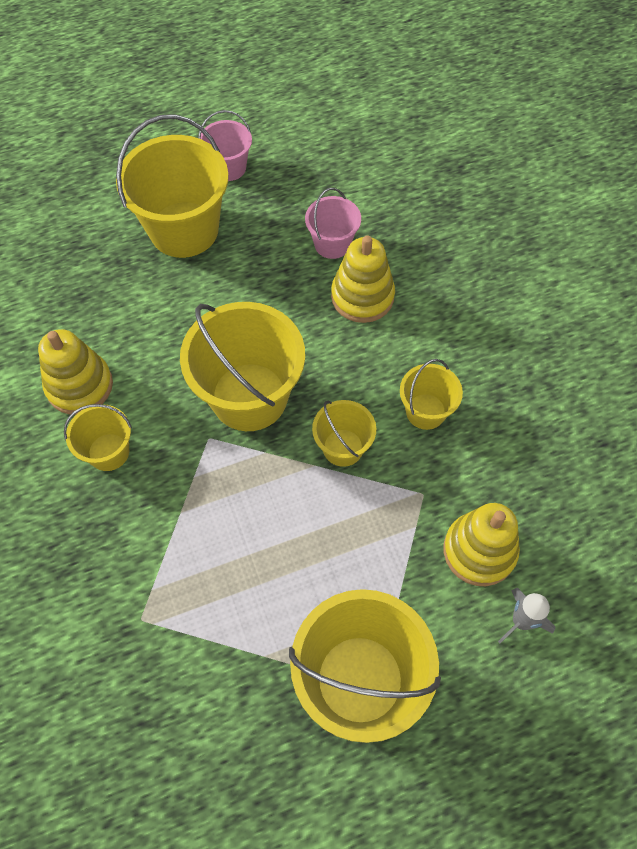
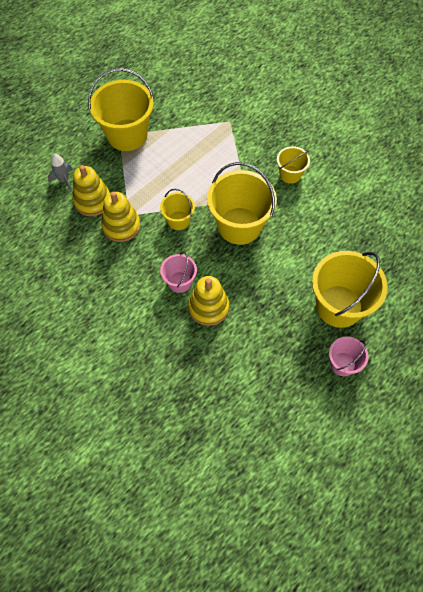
camera: 155 degrees right, 0 degrees up
(79, 385) = (327, 197): yellow stacking toy -> yellow stacking toy (121, 226)
(332, 244) = (244, 335): pink bucket -> pink bucket (179, 282)
(425, 411) = (143, 255): yellow bucket -> none

